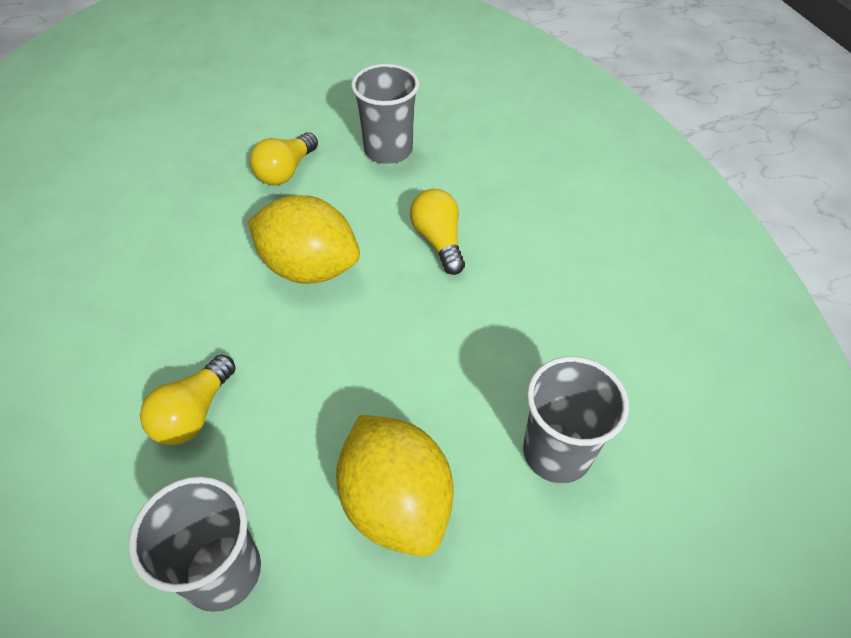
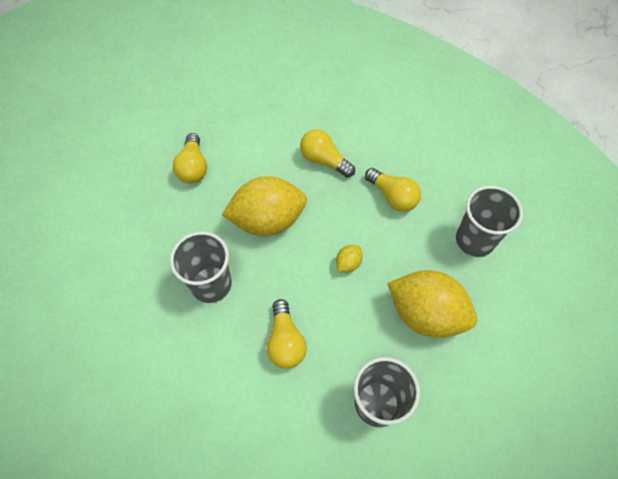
camera: 35 degrees left, 10 degrees up
(355, 372) = (348, 263): none -> yellow lemon
(388, 150) = (243, 117): grey cup -> grey cup (211, 284)
(488, 329) = (392, 196): none -> yellow light bulb

